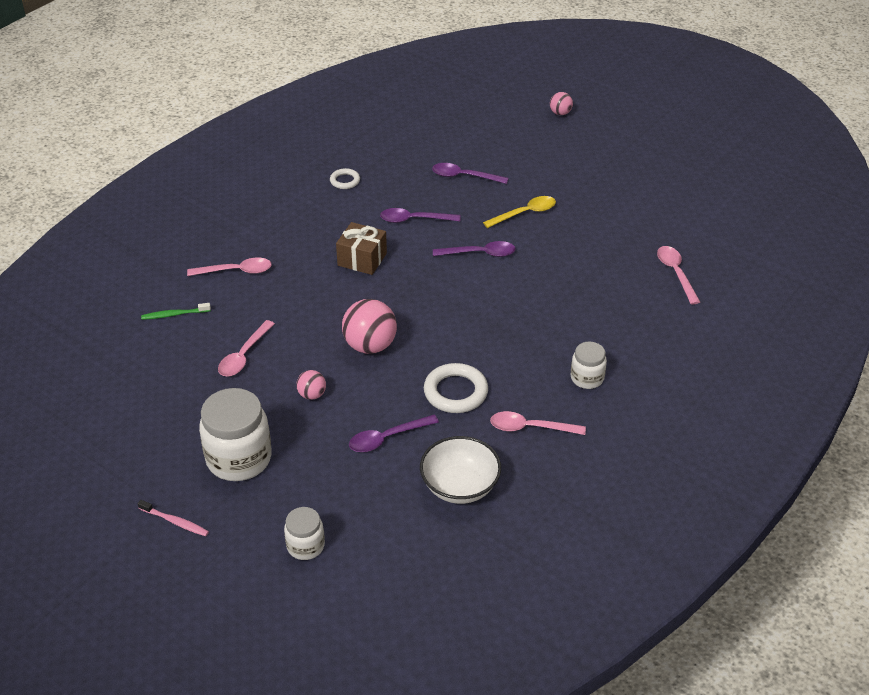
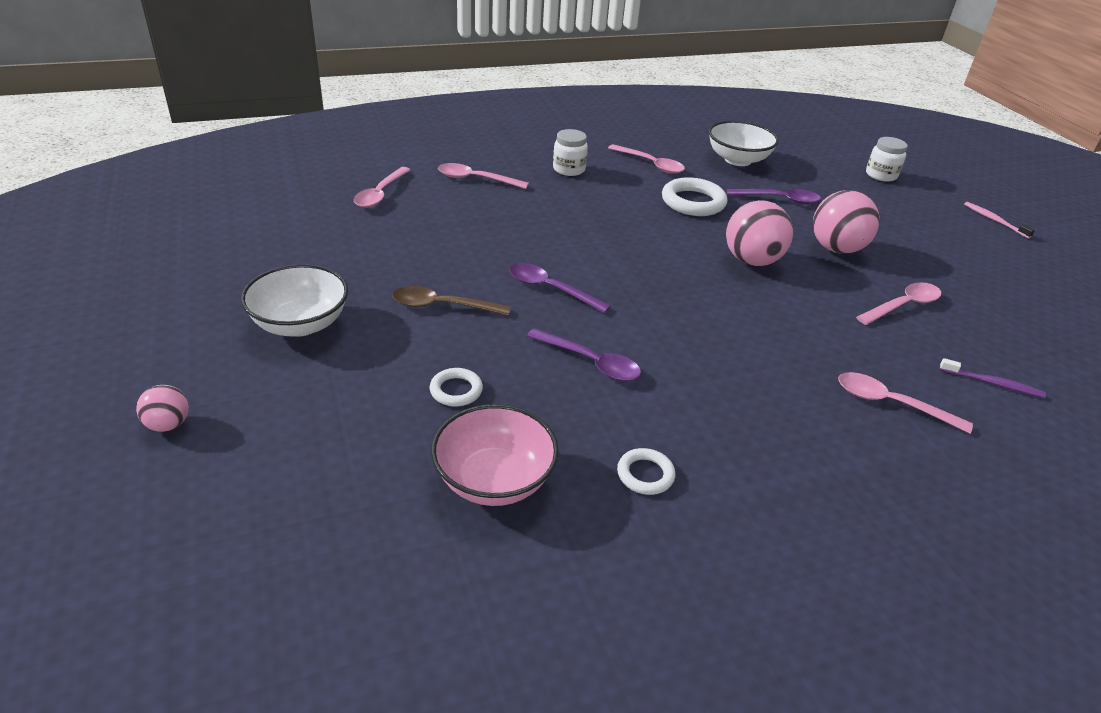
camera: 150 degrees left, 5 degrees down
(174, 314) = (993, 383): green toothbrush -> purple toothbrush
(239, 459) = (927, 234): white jar -> none
(312, 395) = (836, 249): pink ball -> pink ball, size x1.92
(362, 259) = (702, 344): brown gift -> none
(407, 152) = (494, 480): none -> pink bowl
(464, 176) = (456, 390): purple spoon -> white ring
(525, 213) = (442, 306): yellow spoon -> brown spoon
(578, 171) = (300, 324): none -> white bowl
(637, 324) = (476, 179): none -> pink spoon

